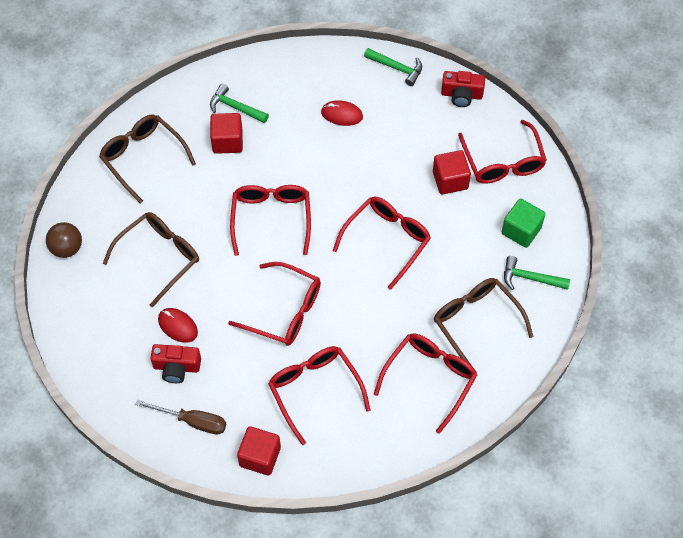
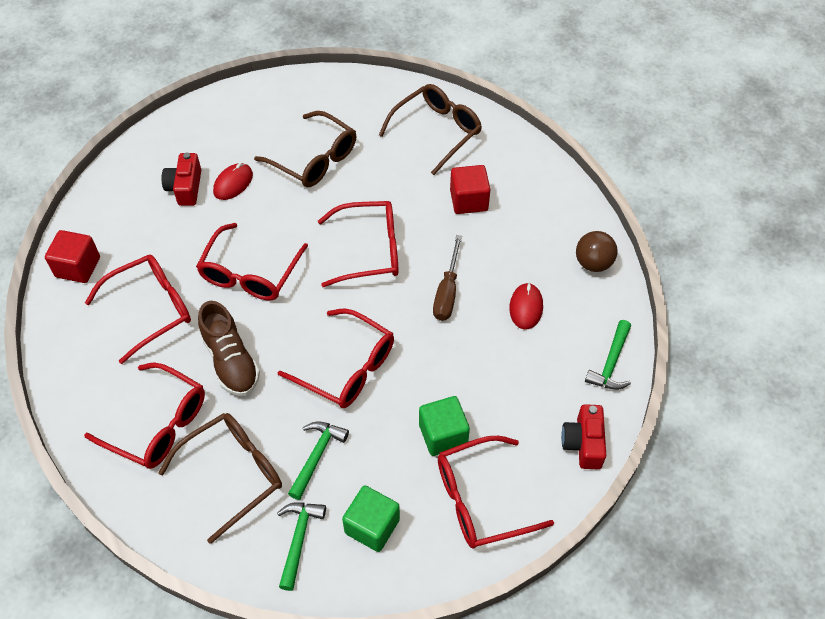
camera: 85 degrees right, 5 degrees down
(67, 248) = (322, 88): brown ball -> brown ball (593, 263)
(192, 421) = (123, 207): brown screwdriver -> brown screwdriver (447, 292)
(235, 107) = (517, 203): green hammer -> green hammer (317, 456)
(373, 325) = (231, 361): none -> brown shoe
(450, 180) = (443, 435): red cube -> green cube

